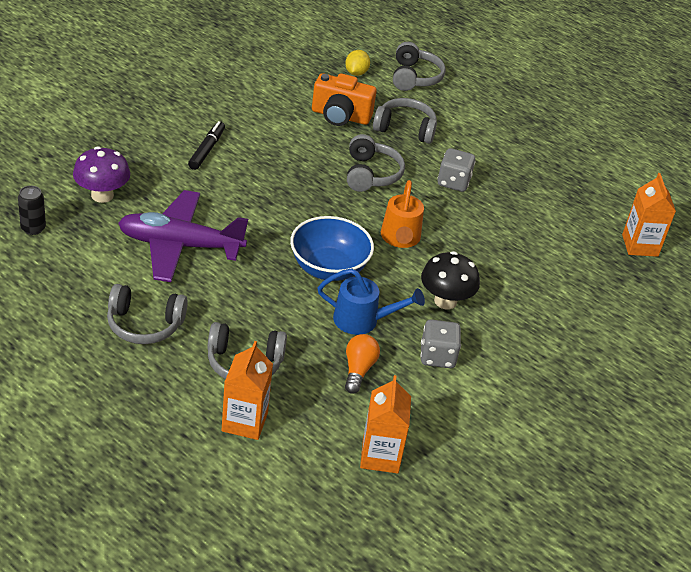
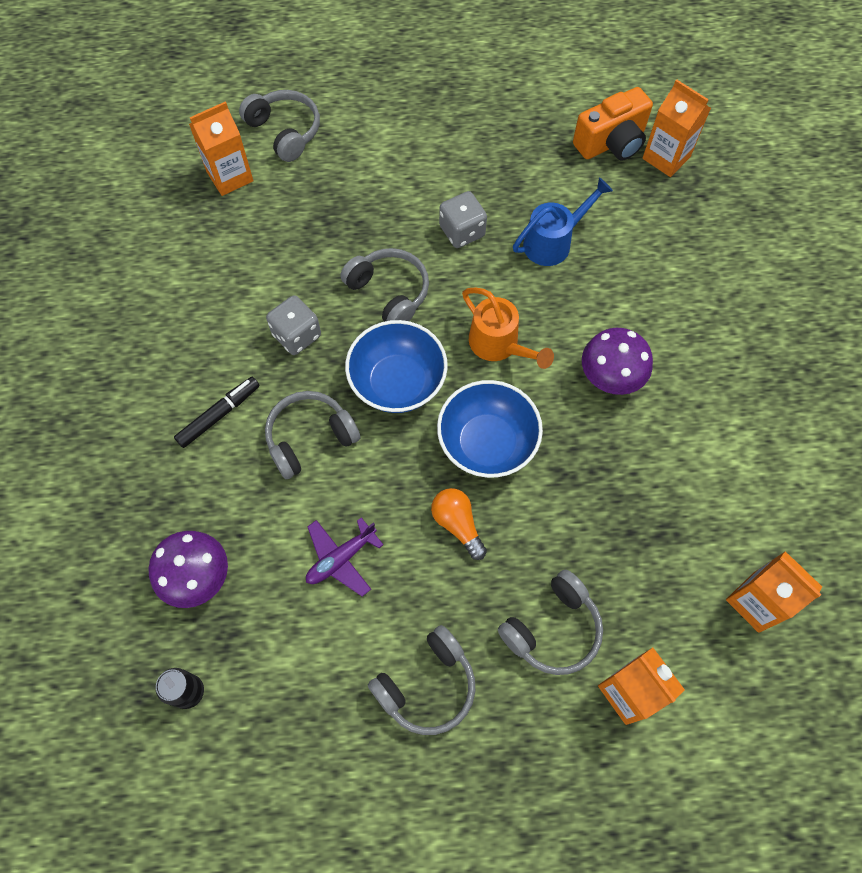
camera: 40 degrees left, 25 degrees up
(180, 245) = (341, 558): purple plane -> purple plane, size x0.52
(206, 150) = (219, 415): black marker -> black marker turned 75 degrees clockwise
(318, 209) = (397, 383): none -> blue bowl
(340, 116) = (281, 247): orange camera -> orange camera (611, 143)
(356, 73) = (230, 176): yellow lemon -> orange carton
(358, 370) = (638, 530): orange light bulb -> orange light bulb (457, 524)
(363, 321) = (579, 472): blue watering can -> blue watering can (553, 242)
(405, 129) = (352, 206): grey headphones -> grey headphones (310, 438)
(437, 356) = (673, 446): grey dice -> grey dice (296, 335)
(445, 301) = (610, 378): black mushroom -> purple mushroom

